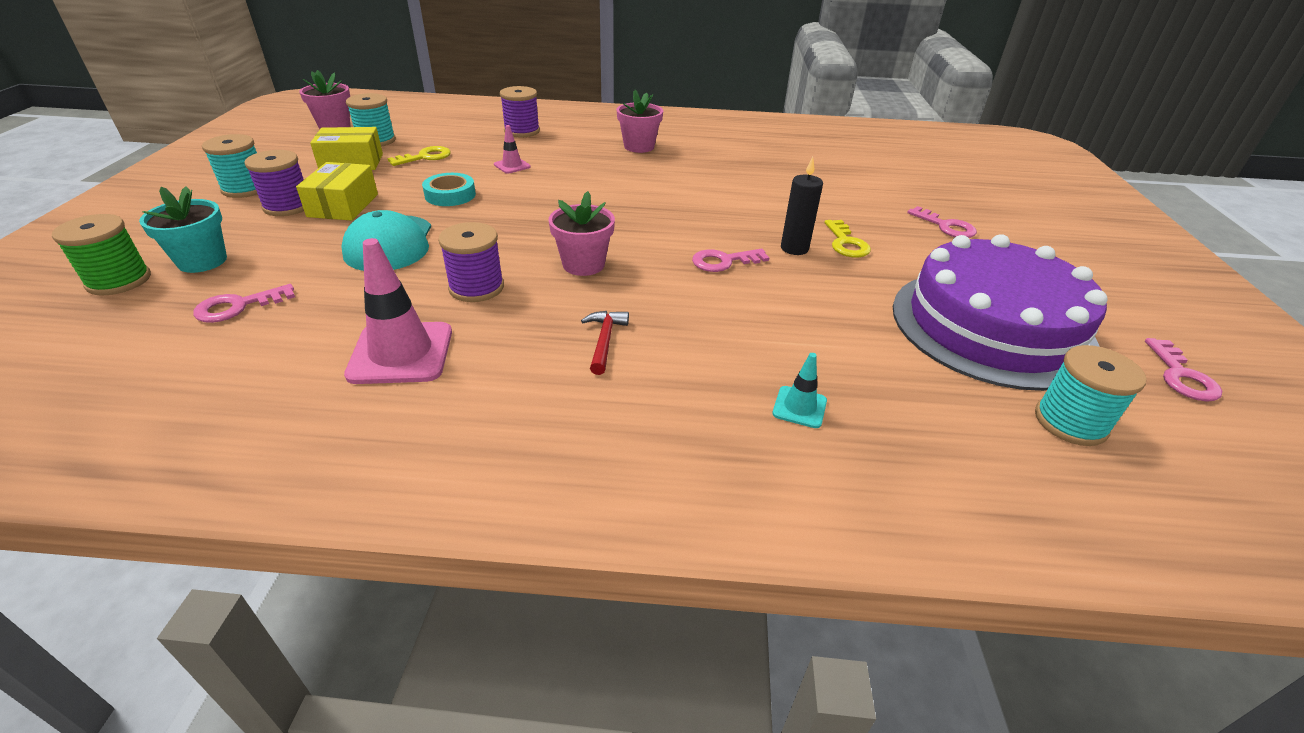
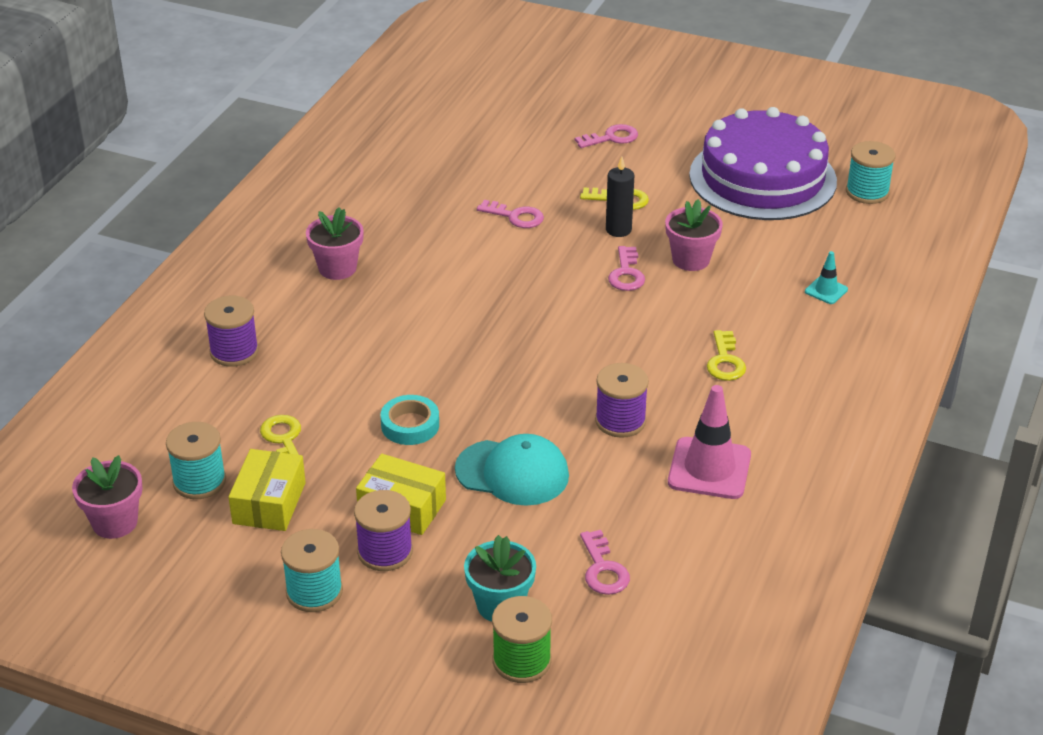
camera: 70 degrees left, 0 degrees up
(512, 166) = (347, 372): pink traffic cone -> none
(583, 264) = (602, 353): pink flower pot -> pink flower pot (691, 259)
(604, 341) = (725, 361): red hammer -> yellow key
(1181, 376) = (837, 130): pink key -> pink key (515, 216)

